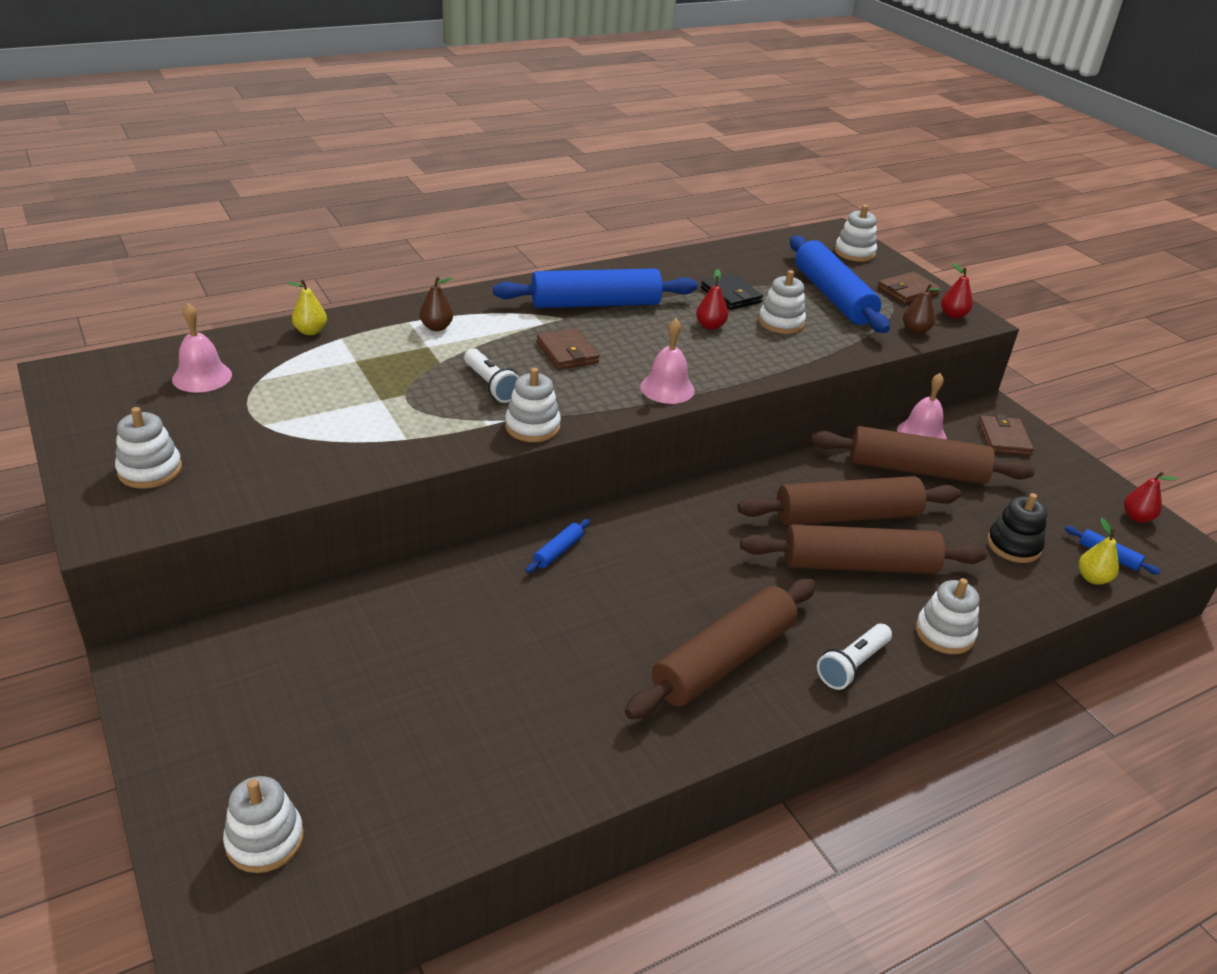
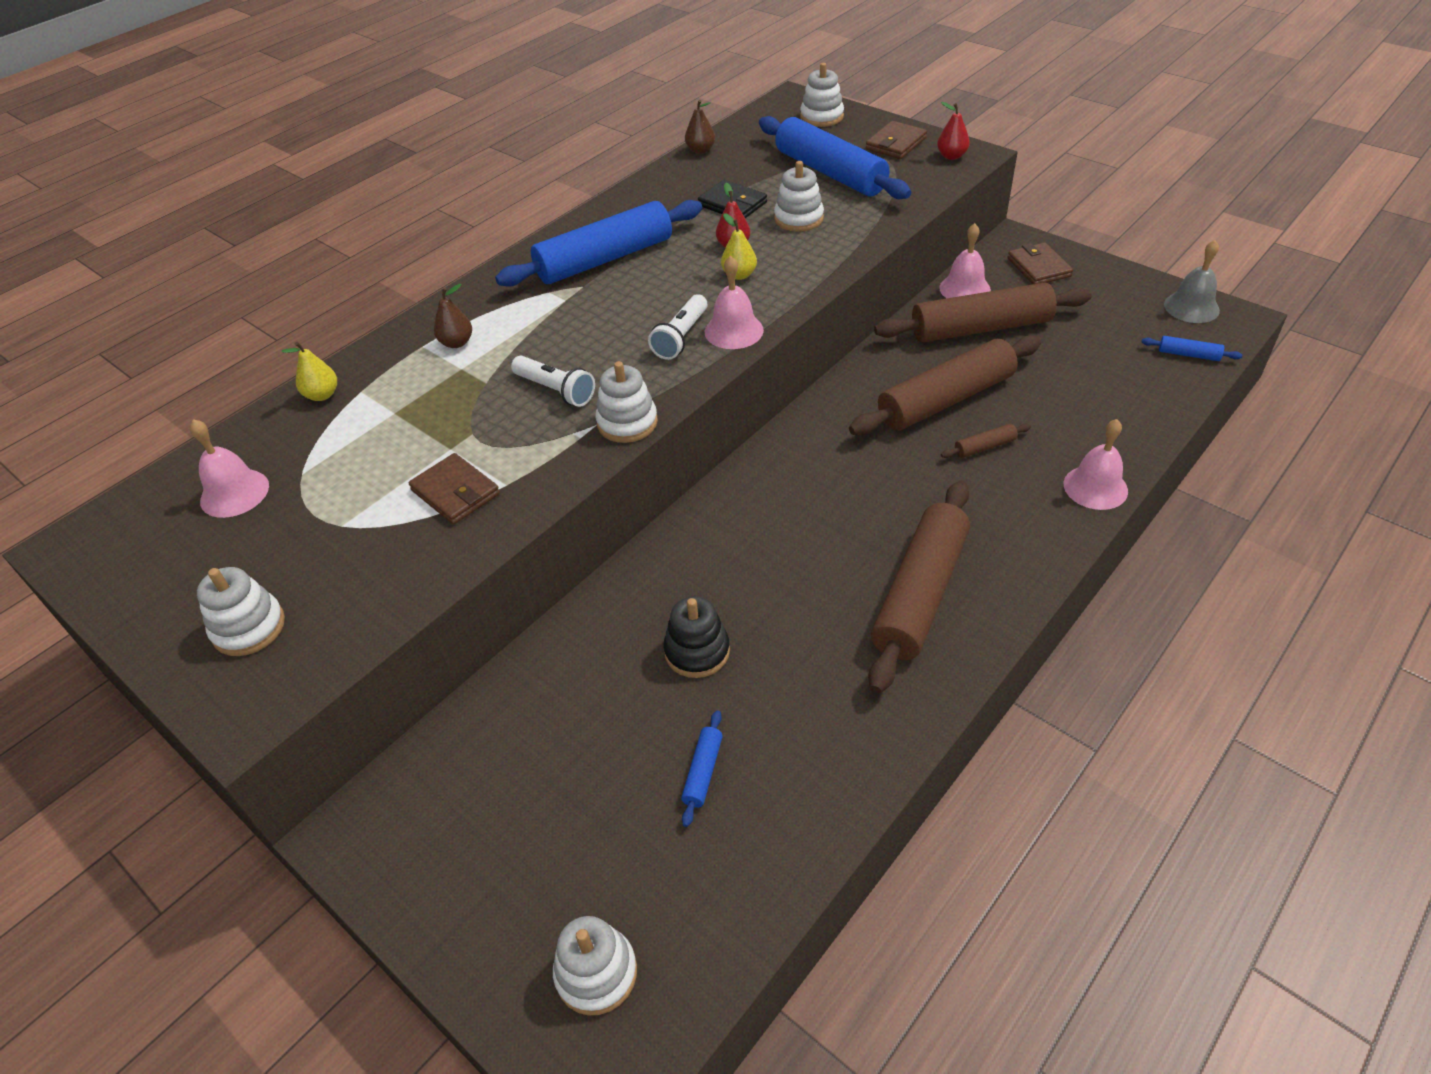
camera: 15 degrees left, 10 degrees up
(558, 551) = (700, 541): blue rolling pin -> blue rolling pin (702, 772)
(567, 352) = (610, 325): brown wallet -> brown wallet (455, 492)
(852, 665) = (1035, 552): white flashlight -> white flashlight (681, 337)
(859, 565) = (985, 447): brown rolling pin -> brown rolling pin, size x0.41
(915, 331) = (927, 185): brown pear -> brown pear (700, 150)
(944, 633) = (1095, 487): white stacking toy -> pink bell
(1013, 546) = (1105, 375): black stacking toy -> black stacking toy (697, 651)
(1092, 578) = (1187, 382): yellow pear -> yellow pear (739, 275)
(1137, 517) = (1191, 307): red pear -> grey bell

